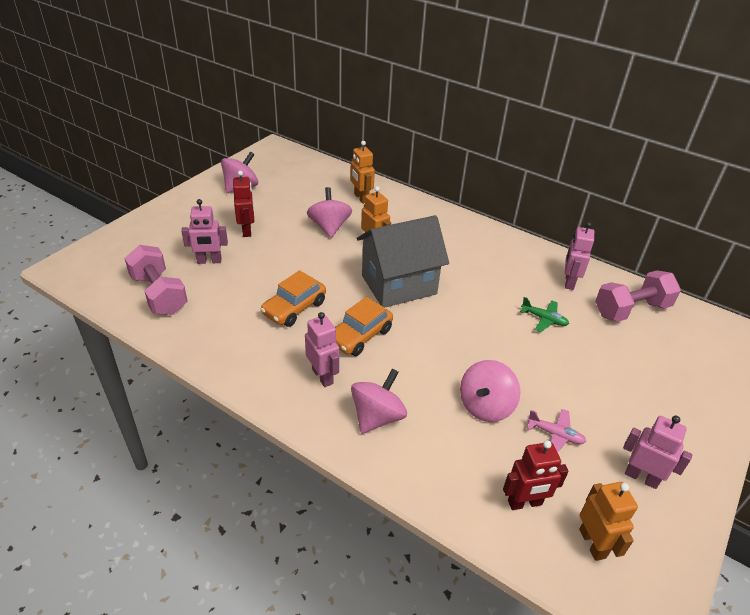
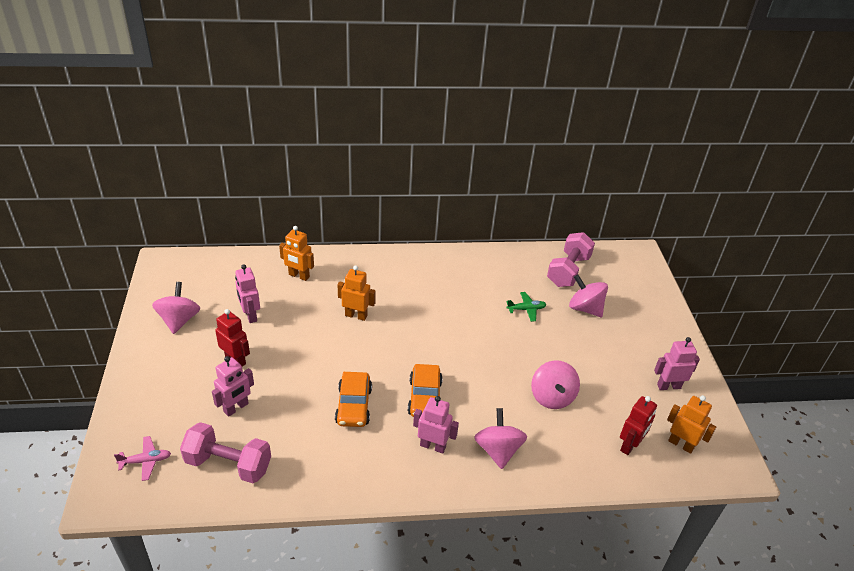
camera: 40 degrees left, 0 degrees up
(329, 227) = (302, 318): pink spinning top -> pink spinning top (585, 308)
(399, 285) = (408, 339): grey house -> none
(555, 435) = (605, 390): pink plane -> pink plane (146, 461)
(569, 282) = (515, 270): pink robot -> pink robot (250, 315)

